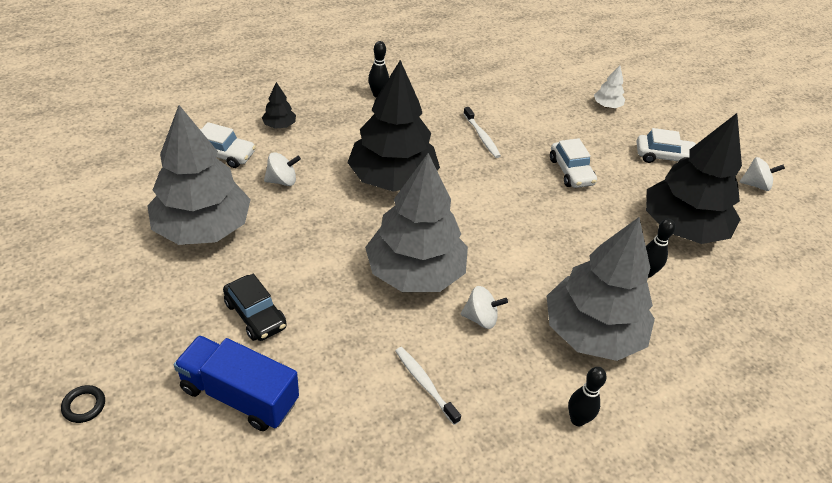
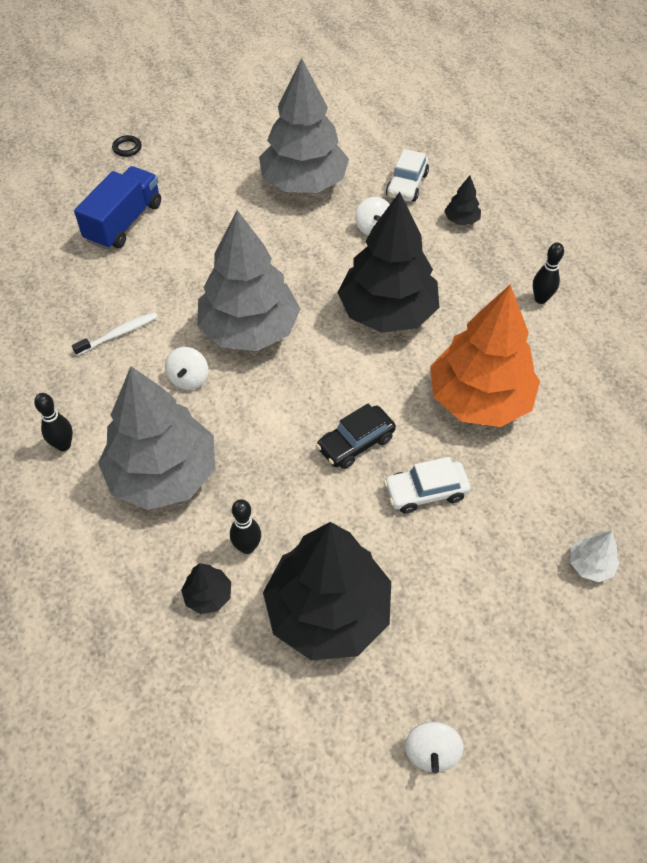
camera: 95 degrees right, 10 degrees up
(255, 315) = (203, 224): black car -> black car (355, 443)
(482, 137) = (479, 399): white toothbrush -> orange tree
(664, 156) = (479, 622): white car -> none
(695, 296) = (208, 595): none -> black tree

